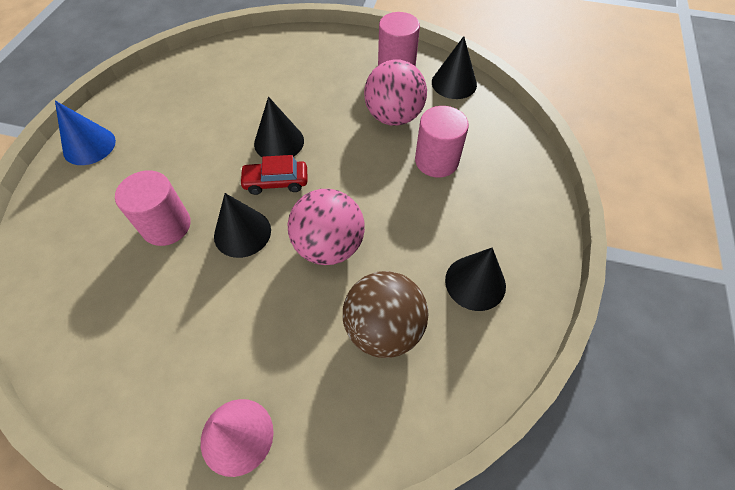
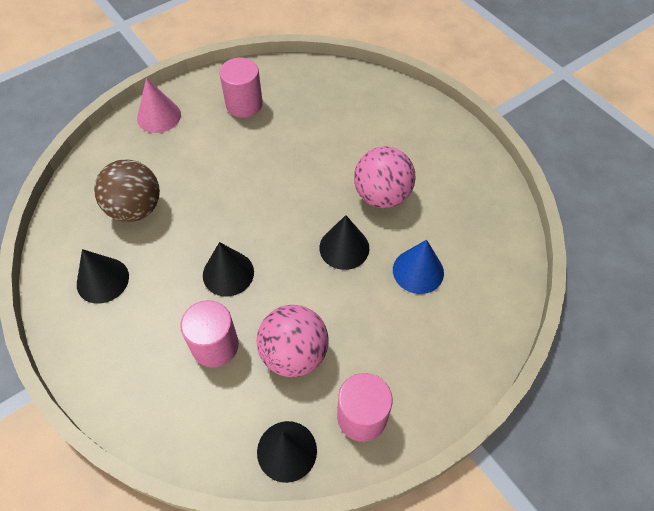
camera: 130 degrees right, 0 degrees up
(89, 146) = (446, 135): blue cone -> blue cone (418, 271)
(166, 226) = (324, 145): pink cylinder -> pink cylinder (244, 104)
(242, 233) = (278, 179): black cone -> black cone (228, 273)
(276, 182) = (304, 222): red car -> none
(329, 246) = (218, 218): pink ball -> pink ball (382, 195)

